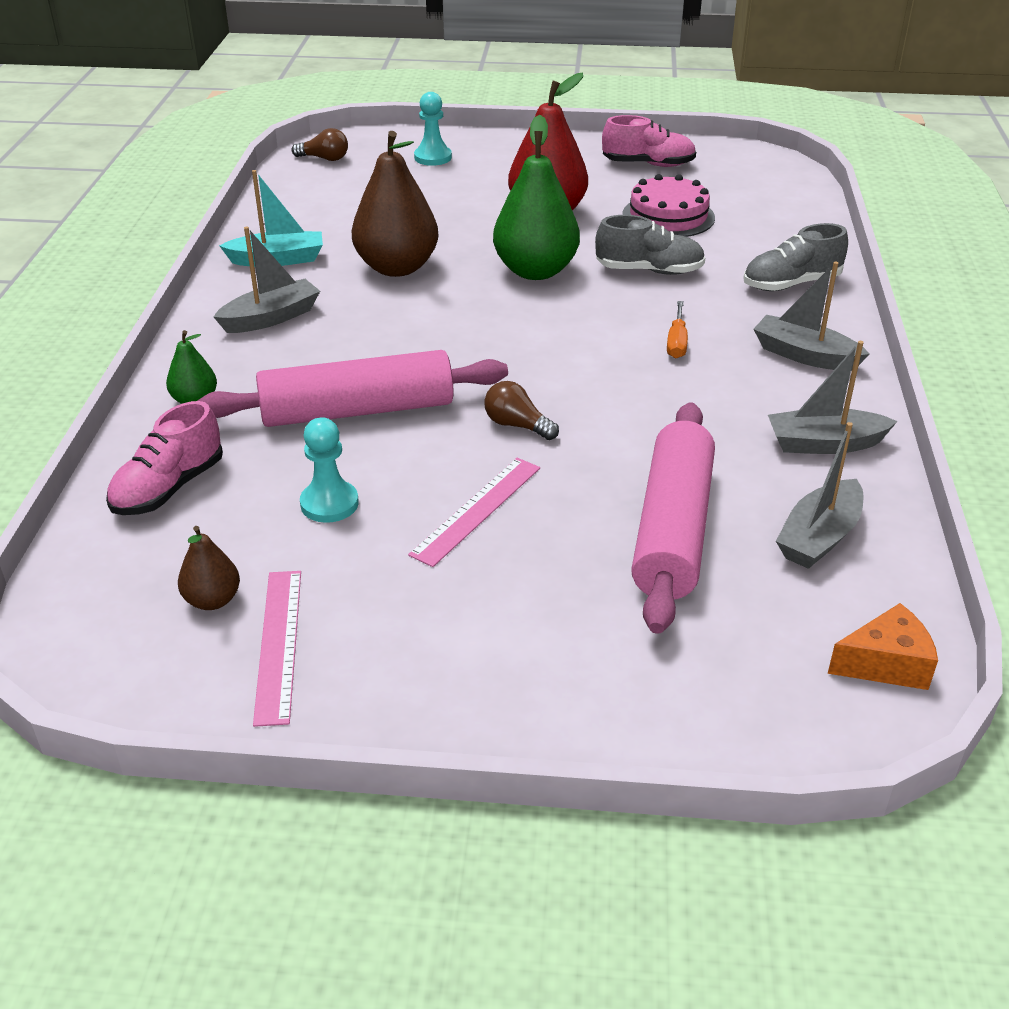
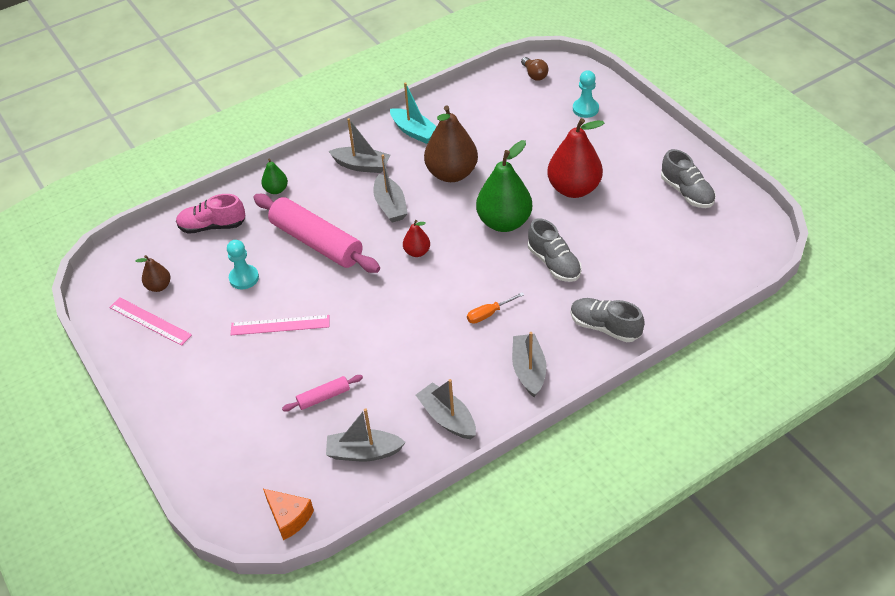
camera: 55 degrees right, 10 degrees up
(278, 644) = (150, 321): pink ruler -> pink ruler turned 75 degrees clockwise
(381, 329) = (390, 205): none -> grey boat
(497, 345) = (417, 252): none -> red pear
(517, 425) = (355, 299): brown light bulb -> none
(648, 164) = (687, 192): pink shoe -> grey shoe
(668, 216) = (628, 236): pink cake -> none
(673, 529) = (323, 397): pink rolling pin -> pink rolling pin, size x0.45

